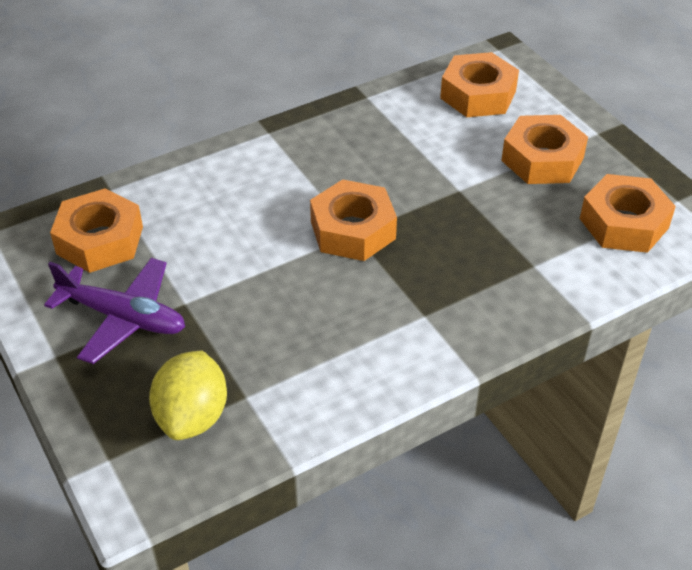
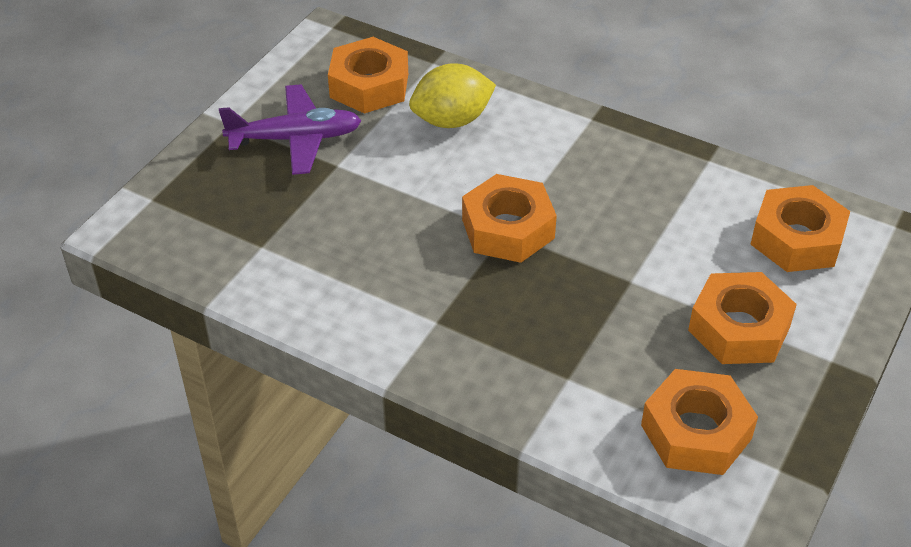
camera: 60 degrees right, 0 degrees up
(123, 318) = (295, 139): purple plane -> purple plane turned 90 degrees counterclockwise
(192, 416) = (220, 225): yellow lemon -> yellow lemon (452, 120)

